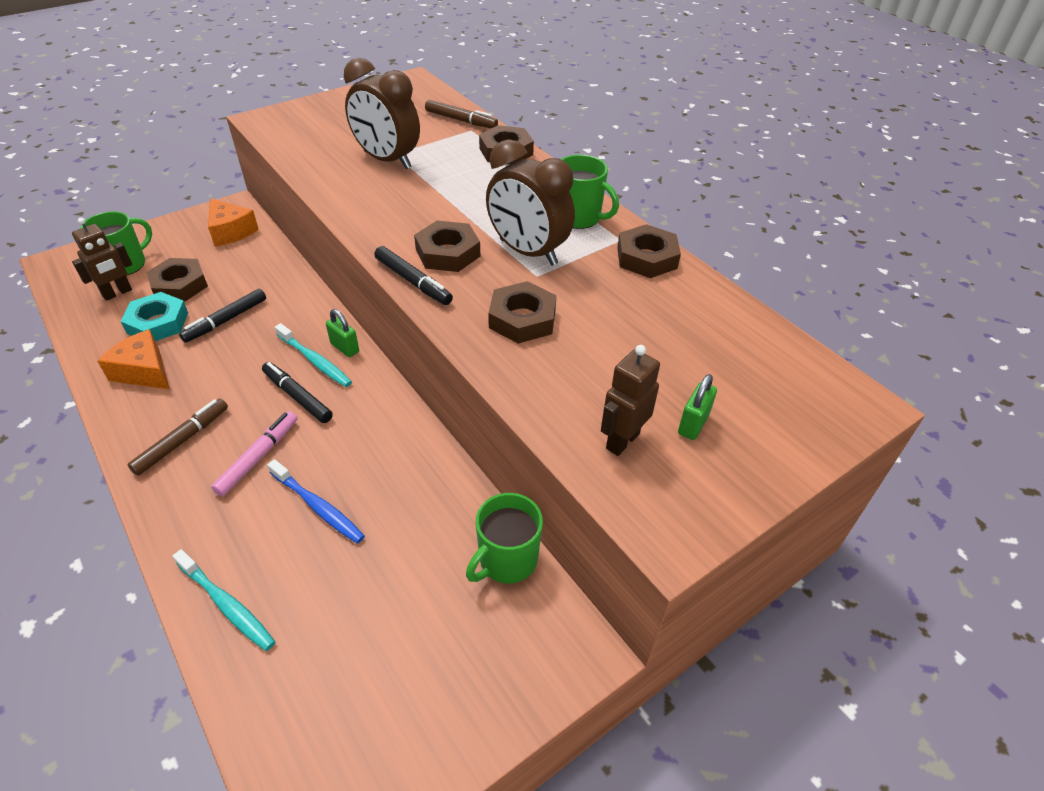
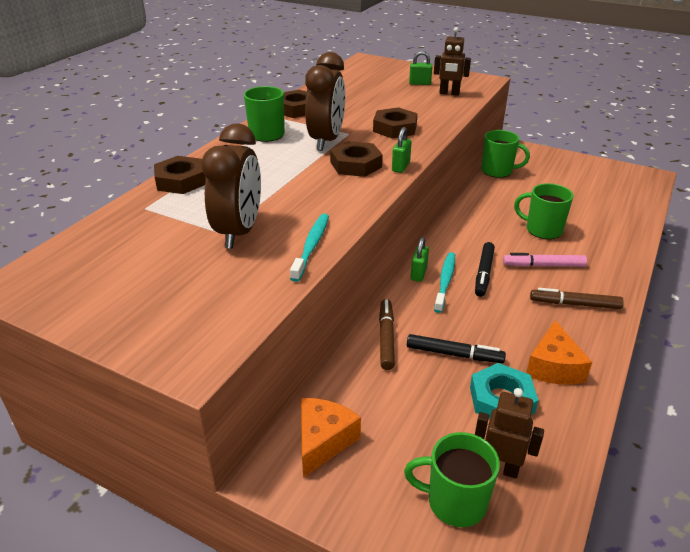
camera: 115 degrees left, 10 degrees down
(179, 285) = (442, 422): brown nut -> none
(227, 605) = (623, 232): turquoise toothbrush -> turquoise toothbrush (311, 246)
(318, 507) = (542, 230): blue toothbrush -> green mug
(413, 282) = (400, 167): black marker -> green padlock
(461, 120) = (124, 219): brown marker -> brown marker (386, 338)

